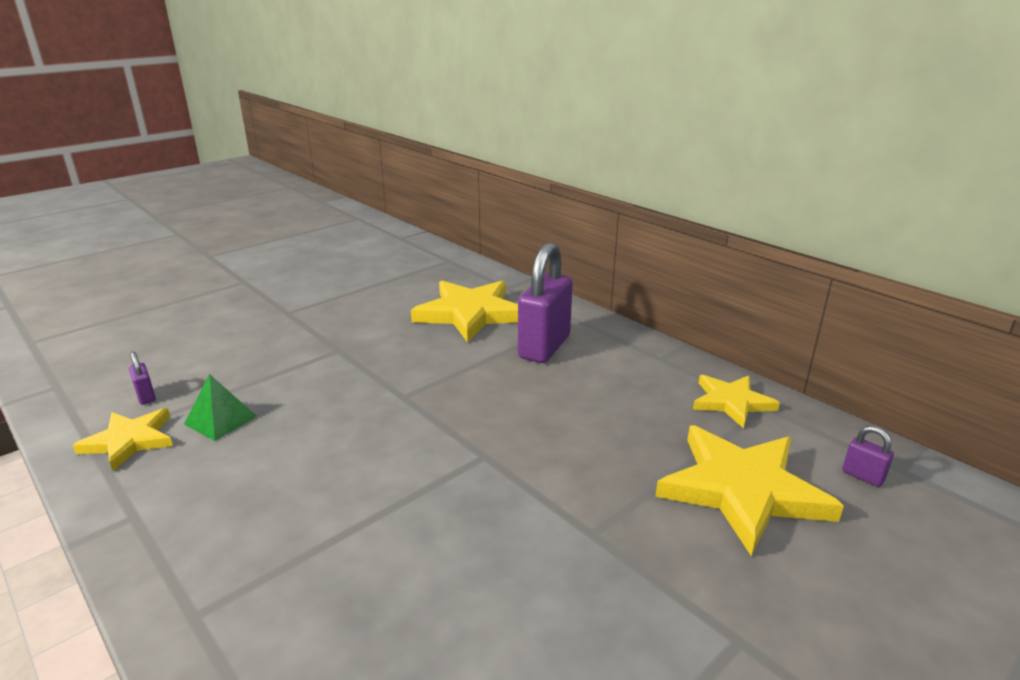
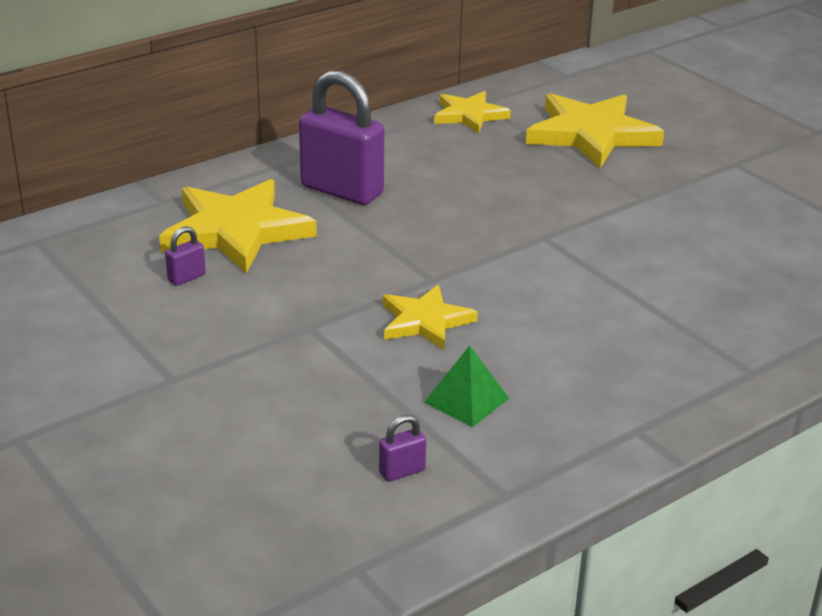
camera: 85 degrees left, 5 degrees up
(129, 441) = (505, 463): yellow star -> yellow star (425, 321)
(862, 476) = (575, 90): purple padlock -> purple padlock (186, 278)

